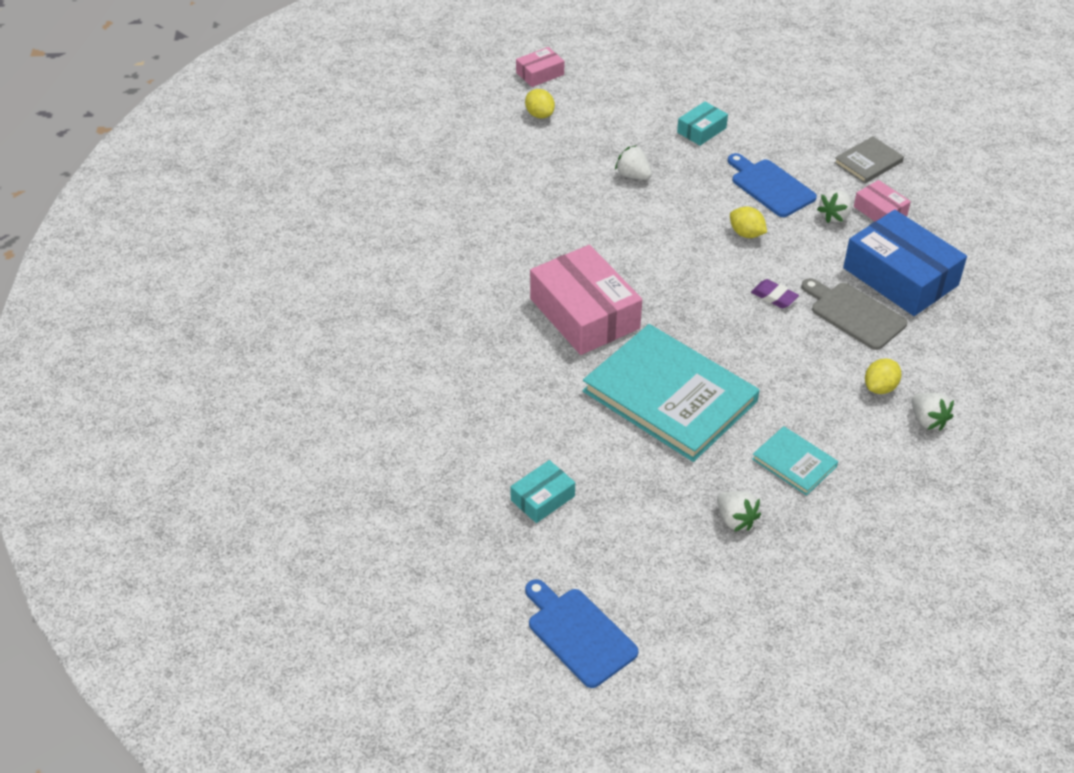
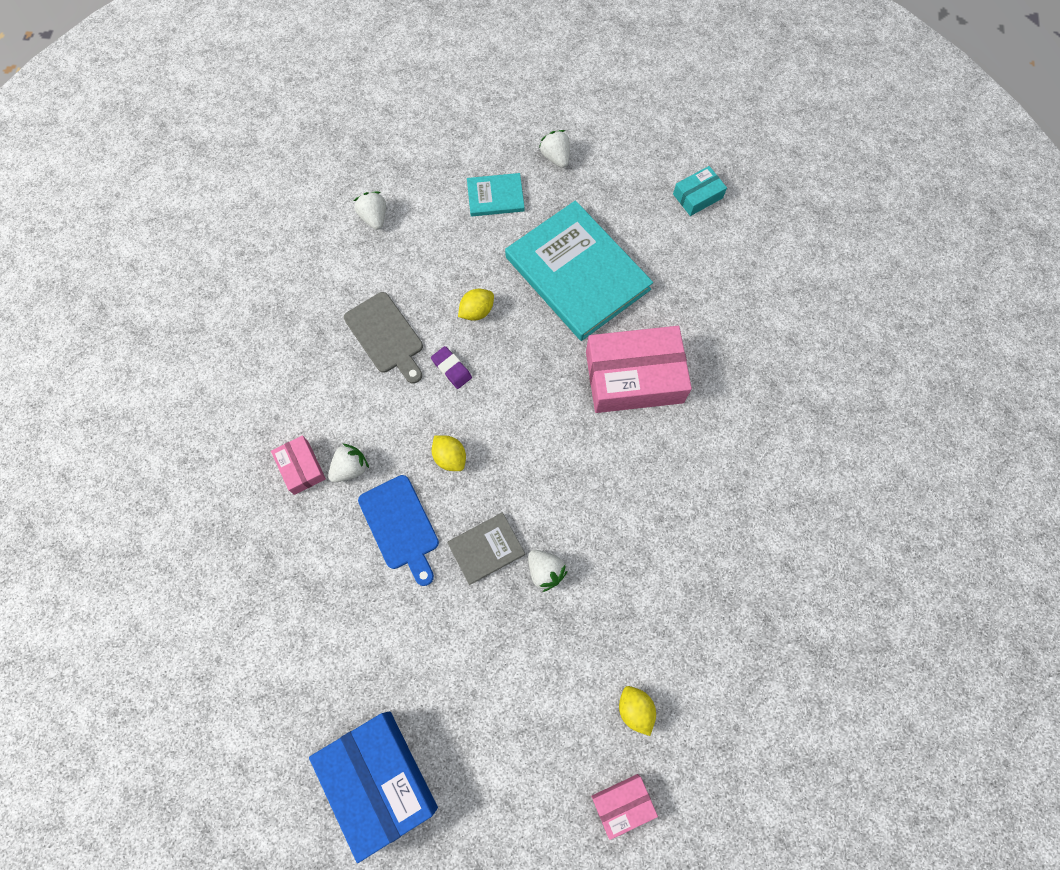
camera: 170 degrees left, 25 degrees up
(578, 634) = (686, 93): blue cutting board -> none
(584, 313) = (634, 377): pink box -> pink box turned 75 degrees counterclockwise
(701, 130) = (446, 641): turquoise box -> none
(794, 462) = (495, 197): turquoise book -> turquoise book turned 60 degrees counterclockwise
(868, 162) = (278, 548): grey book -> grey book (486, 548)
(880, 387) = (398, 254): yellow lemon -> yellow lemon (477, 311)
(900, 276) = (323, 374): blue box -> blue box (379, 780)

